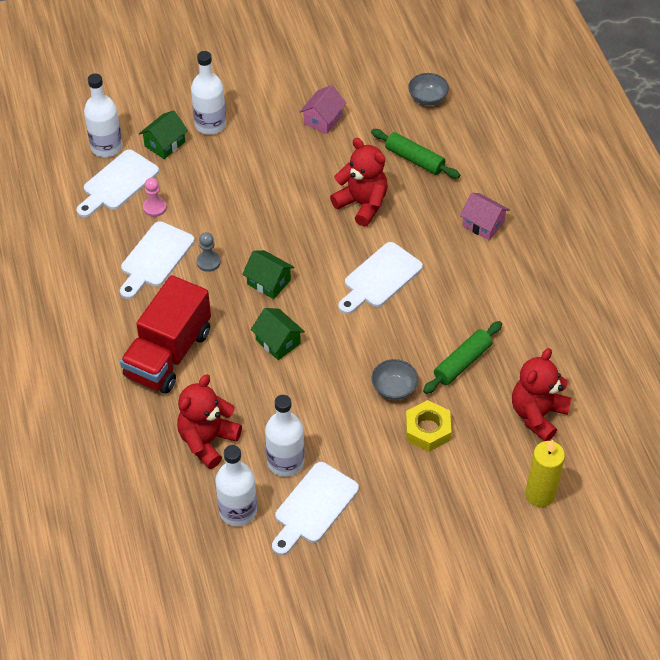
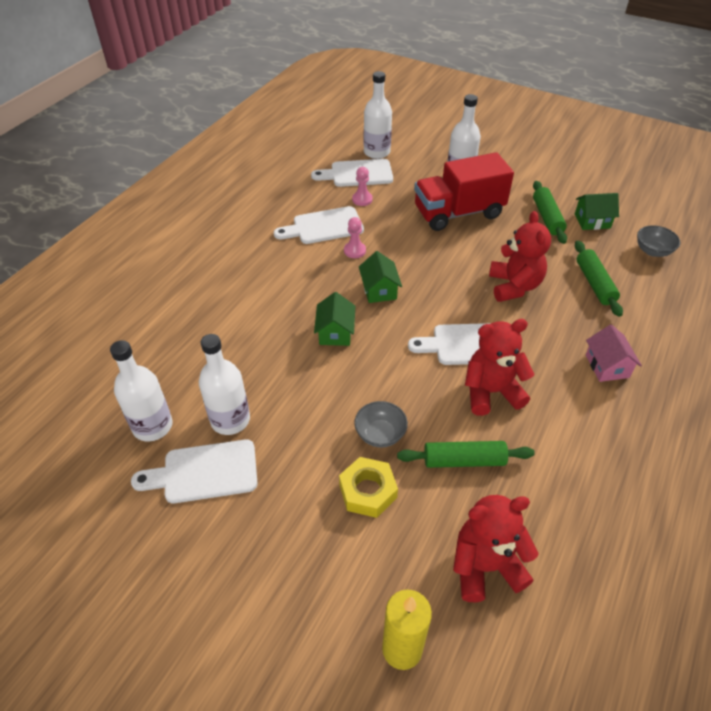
camera: 45 degrees right, 5 degrees down
(165, 144) = (415, 170): green house -> green house (592, 221)
(168, 354) = (254, 287): red truck -> red truck (458, 213)
(207, 441) = (201, 360): red teddy bear -> red teddy bear (491, 392)
(208, 262) = (354, 251): grey pawn -> pink pawn
(323, 119) = (547, 217): pink house -> green rolling pin

